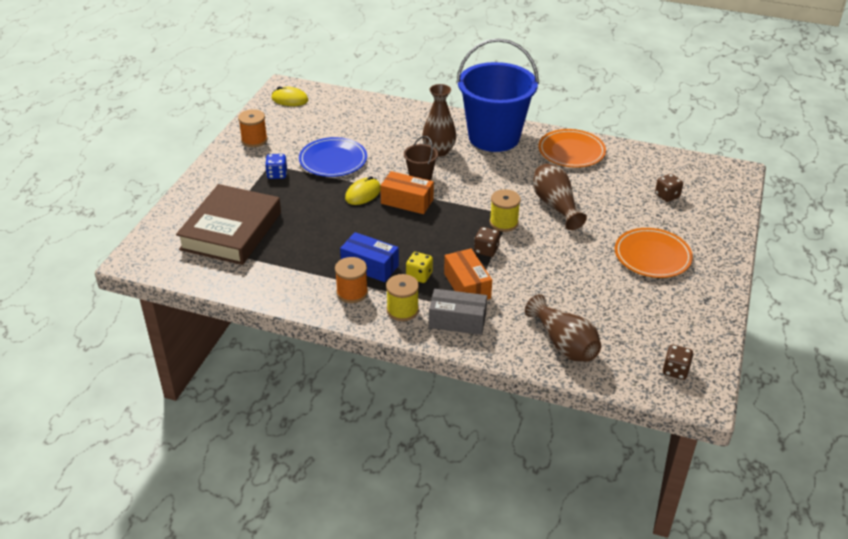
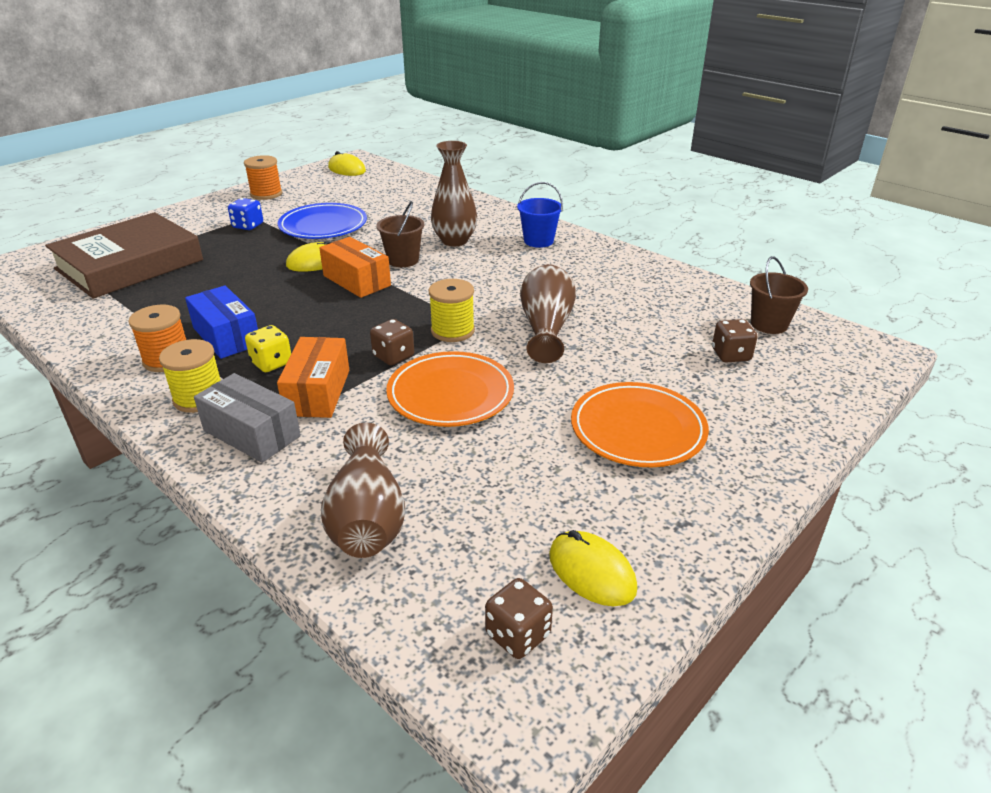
camera: 25 degrees right, 5 degrees down
(494, 137) = (538, 241): blue bucket -> blue bucket, size x0.42
(571, 151) = (628, 275): orange plate -> orange plate (450, 394)
(673, 169) = (769, 324): none -> brown bucket
(684, 334) = (591, 572): none -> yellow mouse

